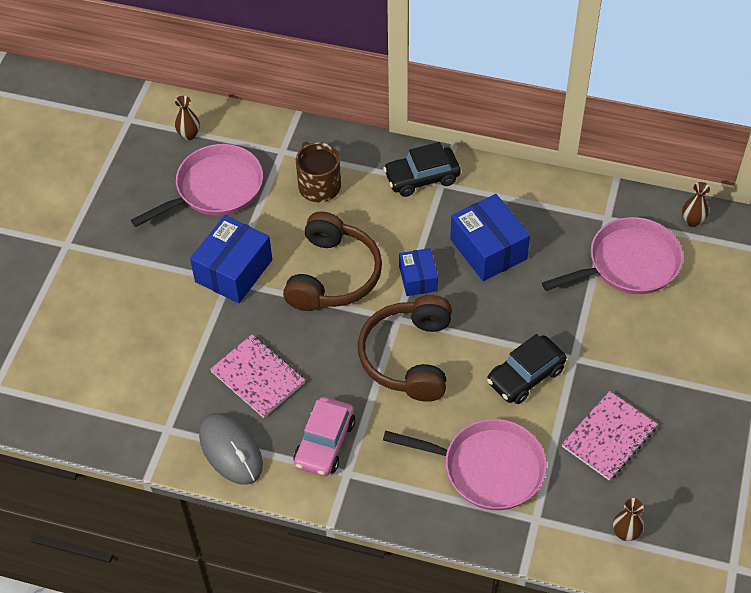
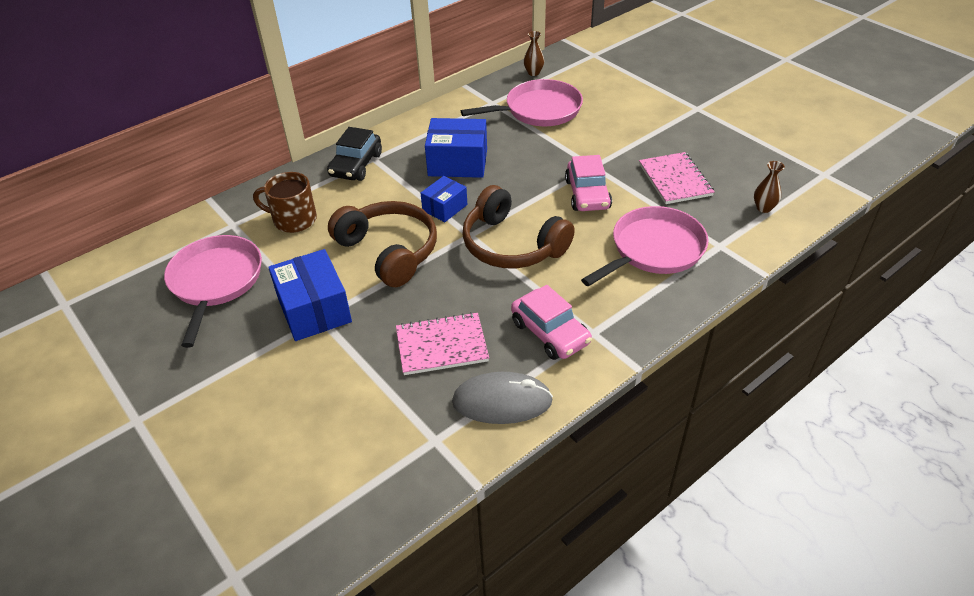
camera: 55 degrees left, 10 degrees down
(189, 135) = (138, 272): brown vase -> none
(418, 279) = (445, 207): blue box -> blue box turned 75 degrees counterclockwise
(525, 376) = (587, 194): black car -> pink car
(629, 263) = (539, 110): pink pan -> pink pan turned 60 degrees clockwise

